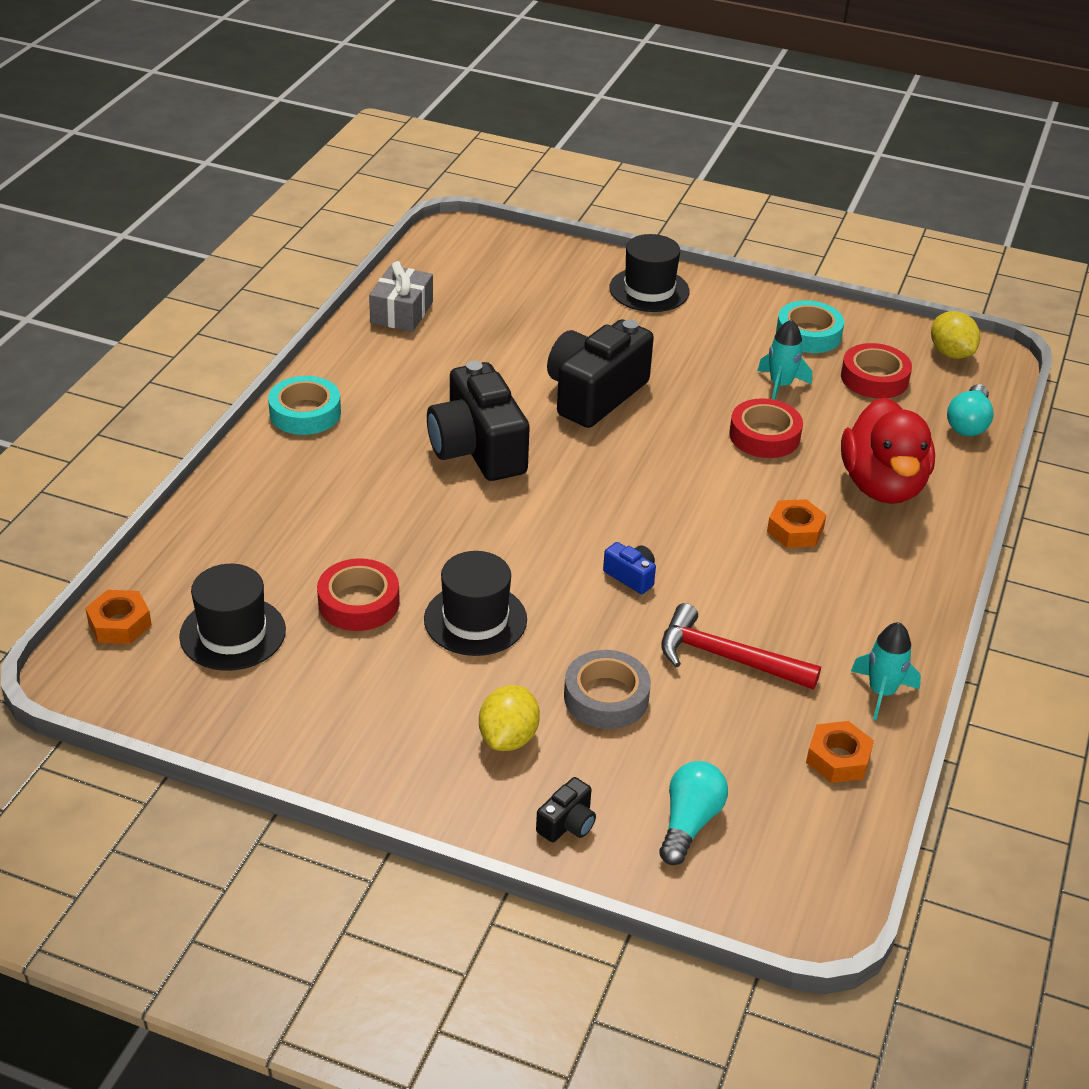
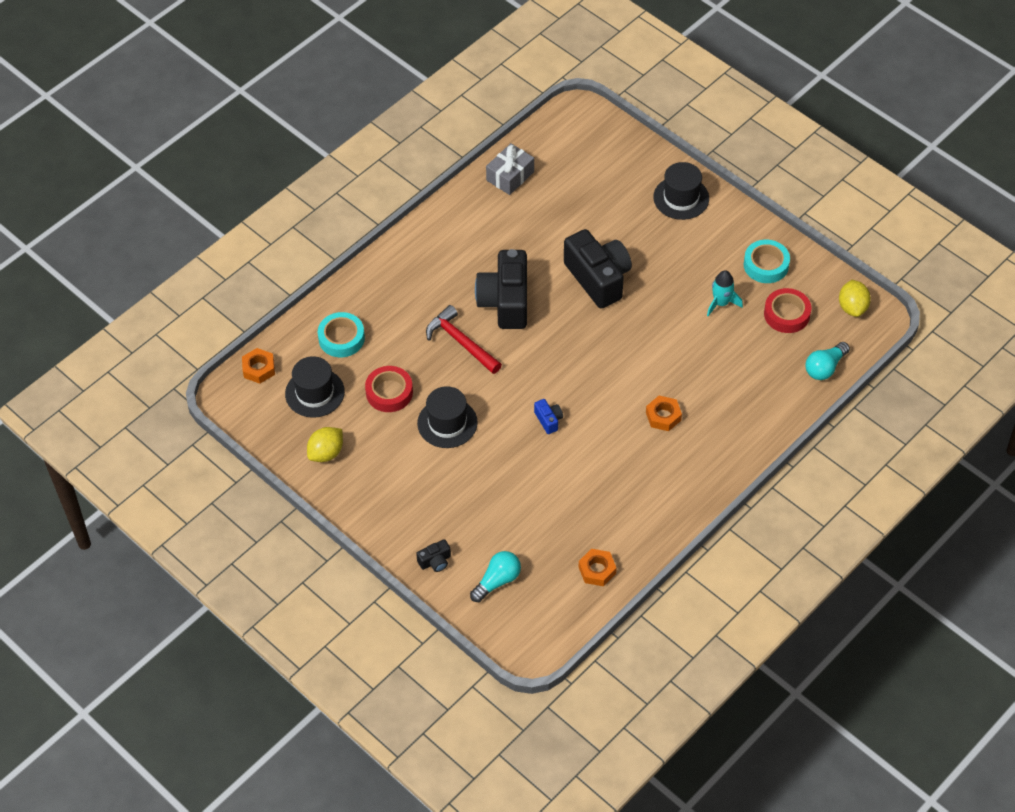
camera: 25 degrees right, 15 degrees up
(305, 413) = (416, 245): turquoise tape -> turquoise tape (341, 338)
(508, 738) = (429, 502): yellow lemon -> yellow lemon (326, 453)
(595, 394) = (598, 278): black camera -> black camera turned 90 degrees clockwise
(606, 697) = (493, 494): grey tape -> none
(727, 658) = (573, 490): red hammer -> red hammer (461, 342)
(764, 436) = (686, 341): red tape -> none
(881, 692) = (646, 538): turquoise rocket -> none
(882, 485) = (737, 399): red duck -> none

